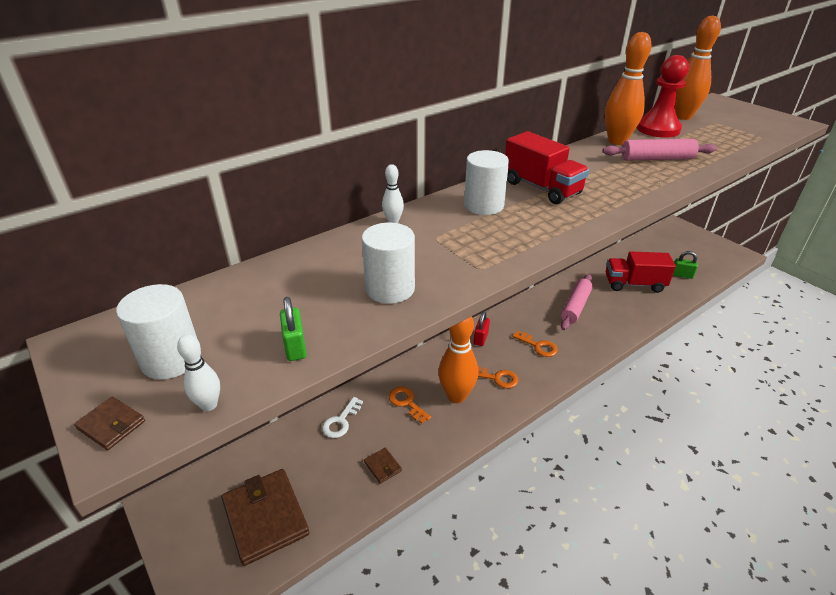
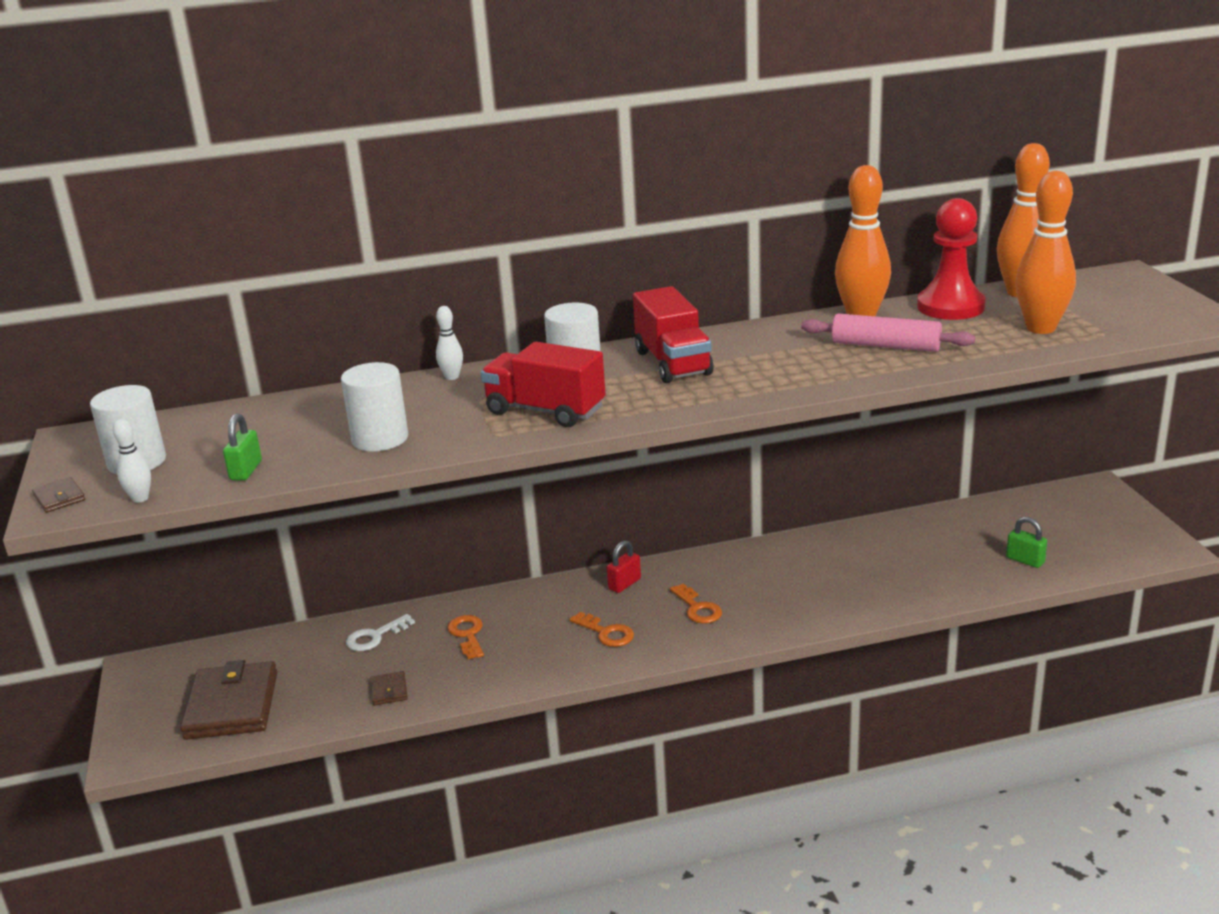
camera: 25 degrees right, 10 degrees down
(456, 396) = (536, 641): orange bowling pin -> orange bowling pin (1040, 328)
(575, 307) = (801, 571): pink rolling pin -> none
(634, 284) = (927, 559): red truck -> red truck (545, 411)

